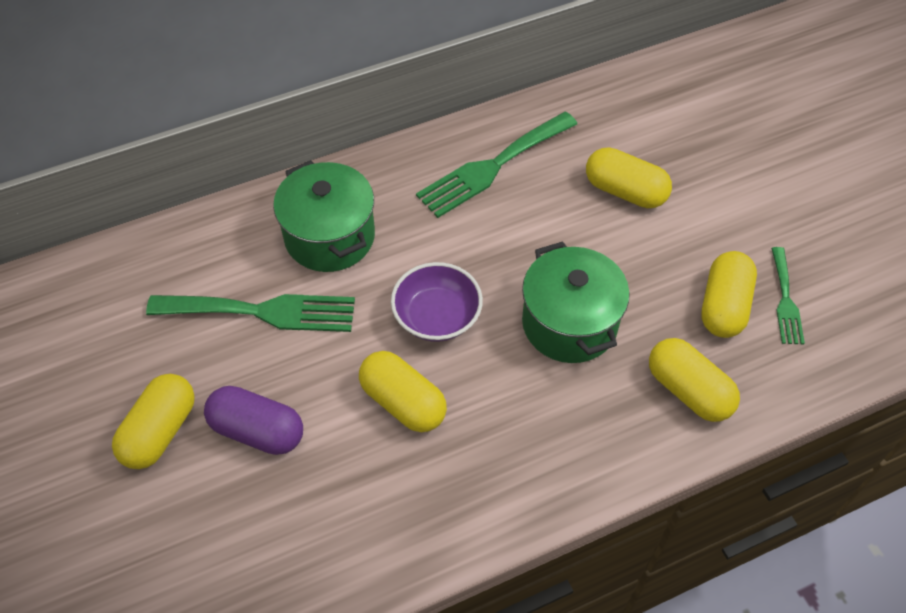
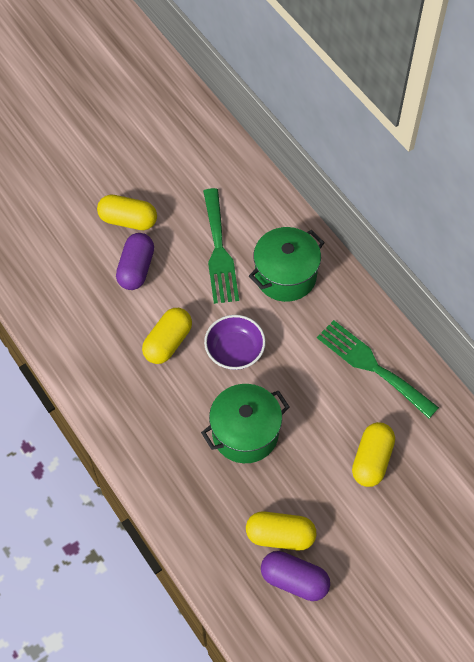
camera: 80 degrees right, 5 degrees up
(688, 390) = (205, 514): yellow capsule -> none
(785, 300) = (294, 580): green fork -> purple capsule

